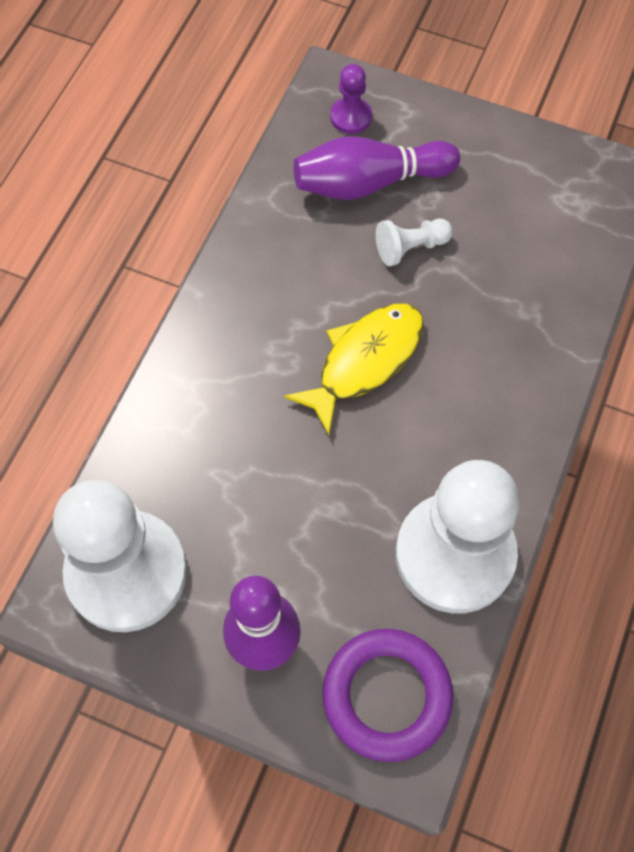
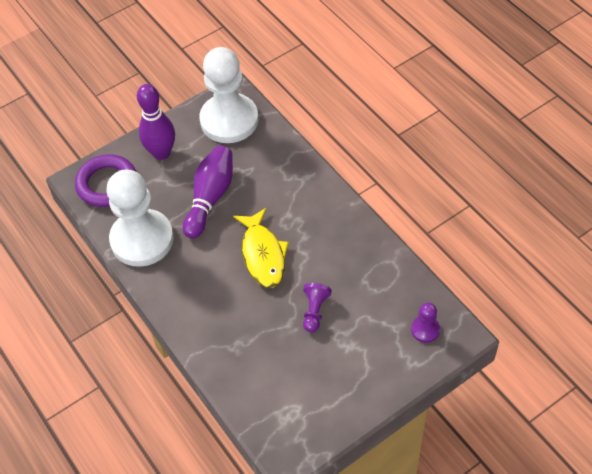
camera: 125 degrees right, 10 degrees down
(369, 183) = (371, 314): purple bowling pin -> purple bowling pin (210, 198)
(410, 248) = (314, 311): white pawn -> purple pawn

